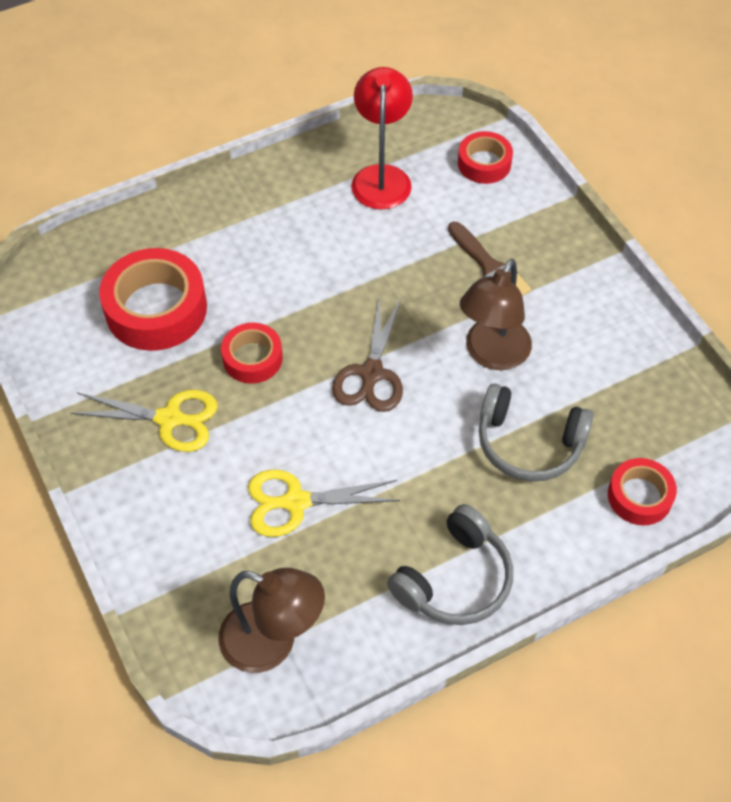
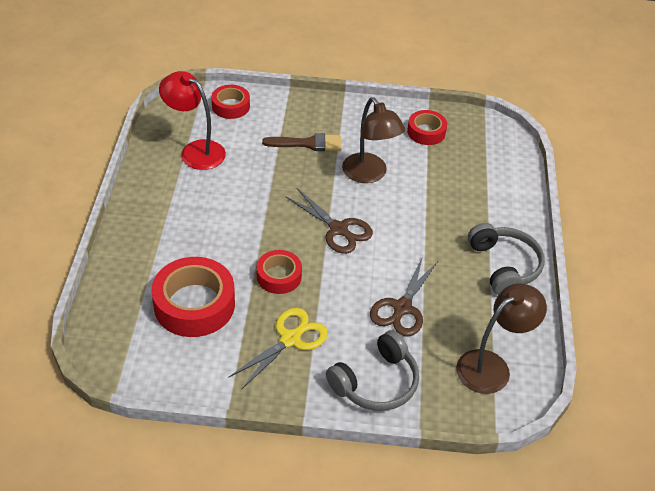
camera: 60 degrees left, 10 degrees down
(295, 502) = (402, 308): yellow scissors -> brown scissors
(529, 443) = (439, 191): grey headphones -> grey headphones (376, 382)
(639, 496) = (504, 170): red tape -> red tape (426, 132)

